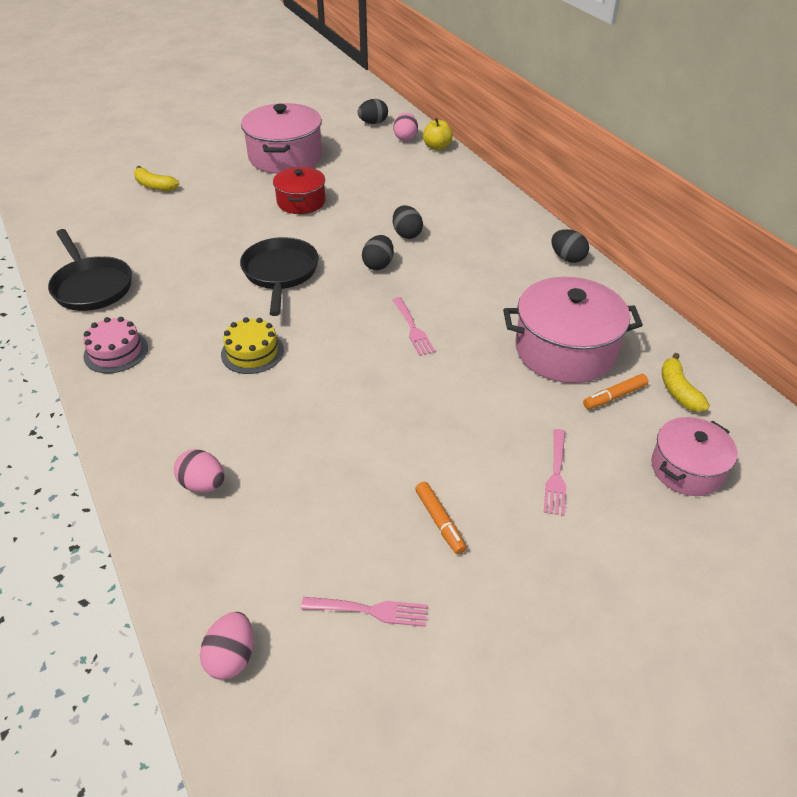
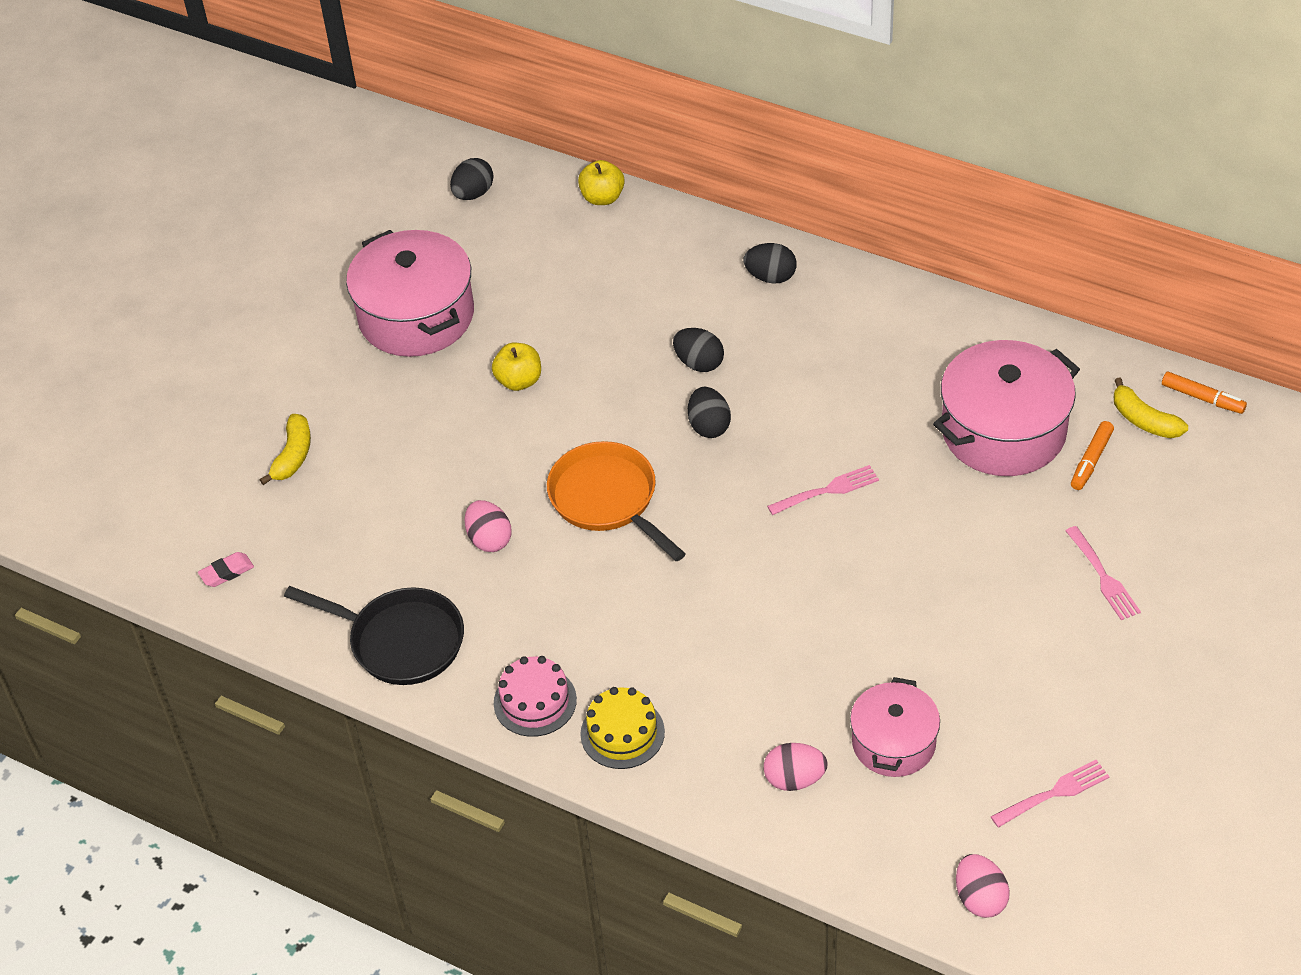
camera: 30 degrees left, 5 degrees up
(59, 218) = (226, 572): none -> pink eraser
(155, 186) = (293, 456): yellow banana -> yellow banana turned 75 degrees counterclockwise
(252, 352) = (686, 616): yellow cake -> yellow cake (622, 733)
(280, 273) = (607, 499): black pan -> orange pan
(301, 202) = (519, 381): red pot -> yellow apple
(405, 138) = (545, 201): pink egg -> pink egg (489, 539)
(413, 328) = (827, 490): pink fork -> pink fork turned 60 degrees counterclockwise
(439, 522) = (1041, 682): orange marker -> orange marker (1202, 398)
(567, 258) = (910, 303): black egg -> black egg (770, 277)
(687, 469) = (1208, 504): pink pot -> pink pot (893, 743)

